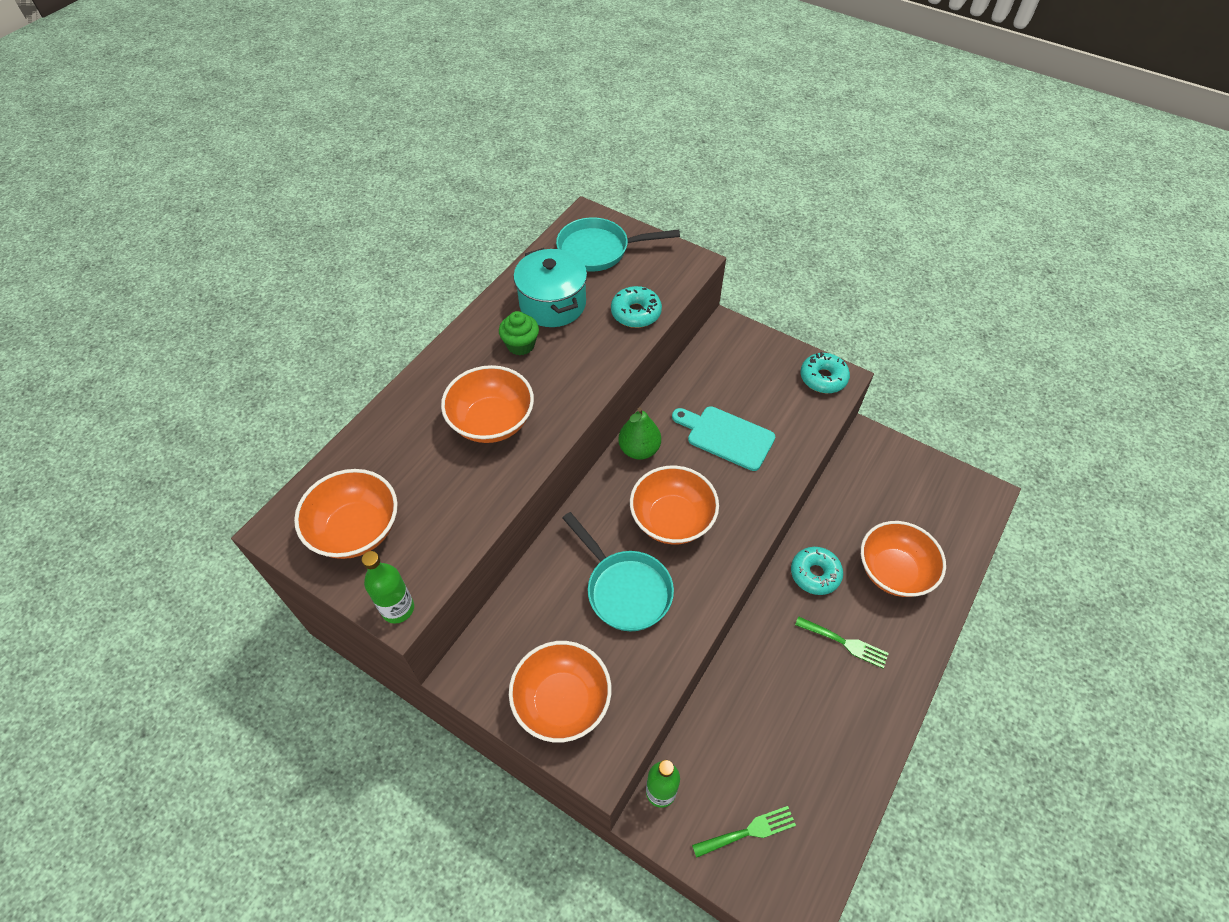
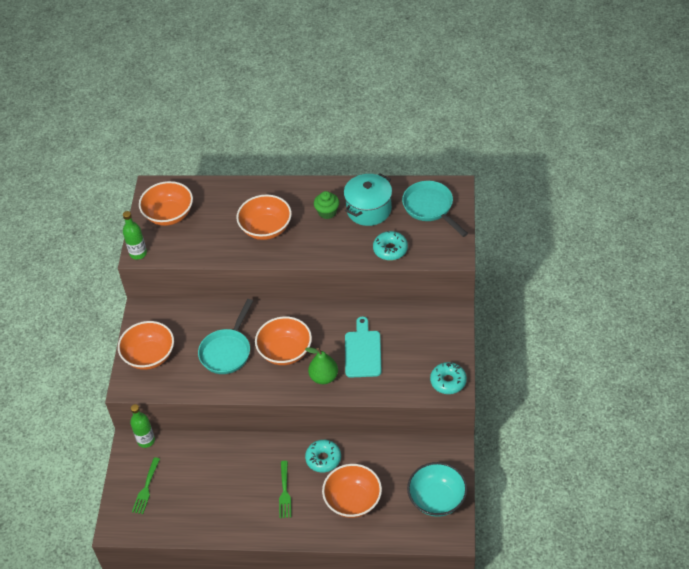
camera: 65 degrees right, 5 degrees down
(639, 449) = (323, 314): green pear -> green pear (324, 377)
(748, 831) = (146, 488): green fork -> green fork turned 60 degrees clockwise
(930, 486) = (437, 499): none -> turquoise bowl

